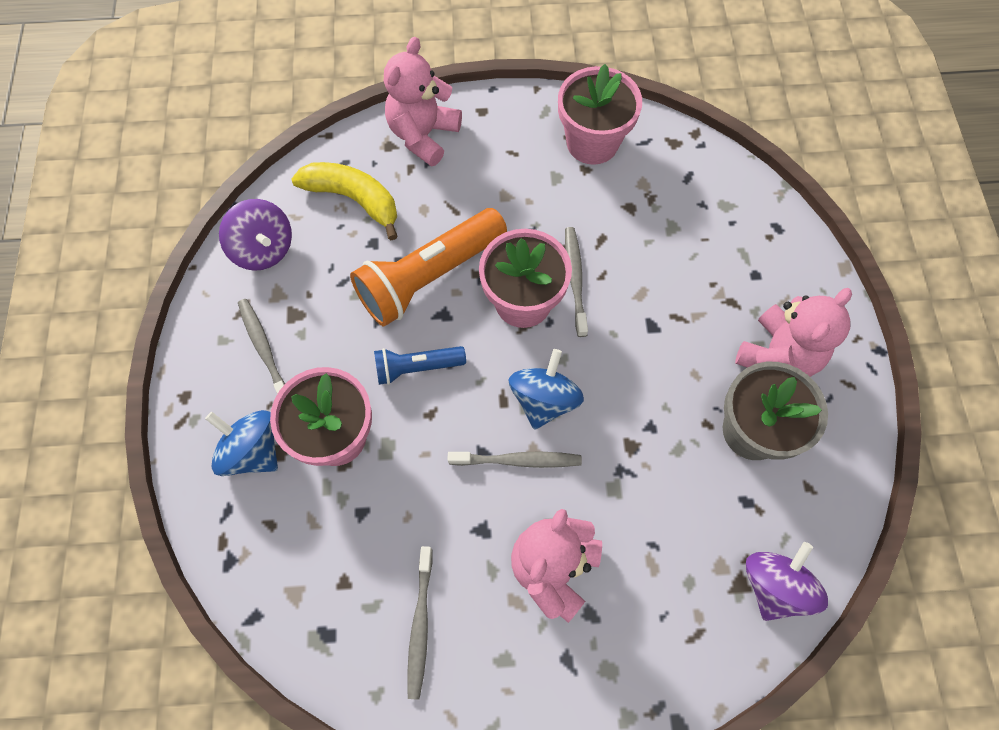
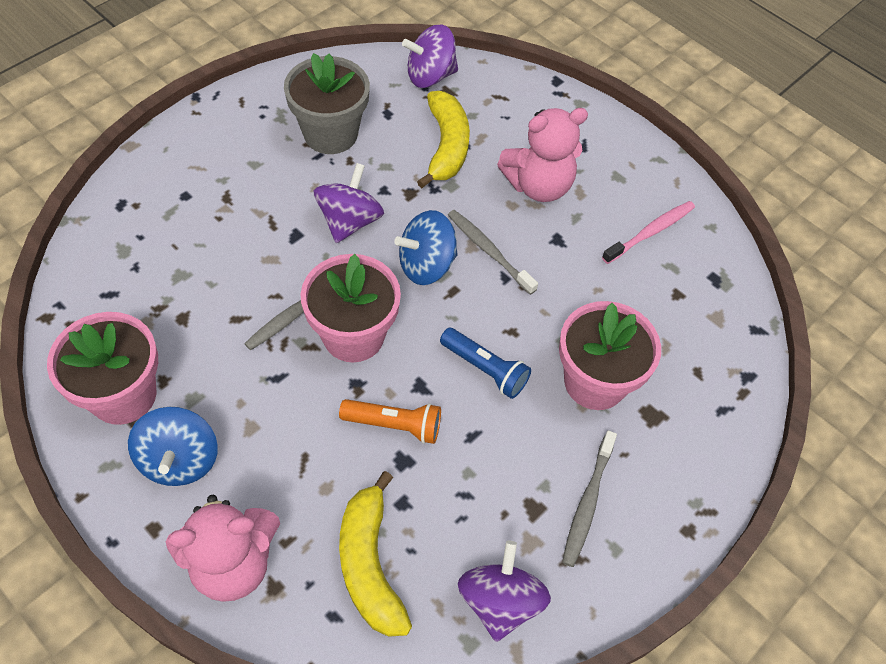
camera: 135 degrees left, 10 degrees down
(252, 451) = (668, 432): blue spinning top -> blue spinning top (180, 460)
(420, 624) = (650, 232): grey toothbrush -> pink toothbrush
(429, 277) = (394, 425): orange flashlight -> orange flashlight, size x0.54
(636, 375) = (349, 221): none -> purple spinning top
(664, 523) = (446, 146): none -> yellow banana
(778, 355) = (252, 148): pink teddy bear -> none

